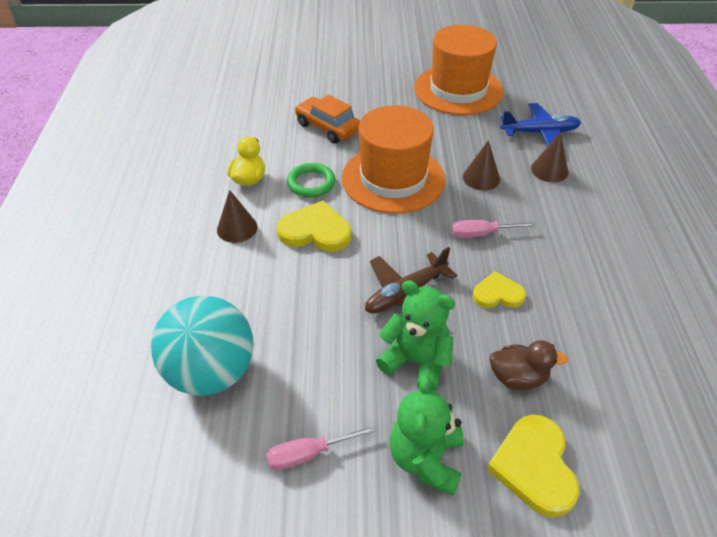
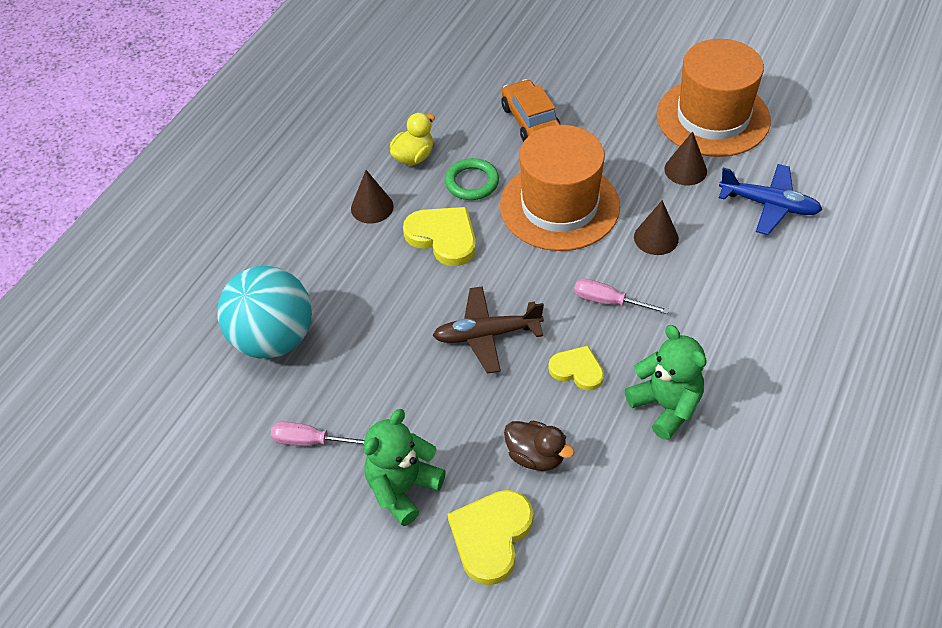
camera: 30 degrees right, 5 degrees up
(416, 361) = (453, 402): green teddy bear -> green teddy bear (665, 406)
(549, 170) = (742, 255): brown cone -> brown cone (685, 170)

